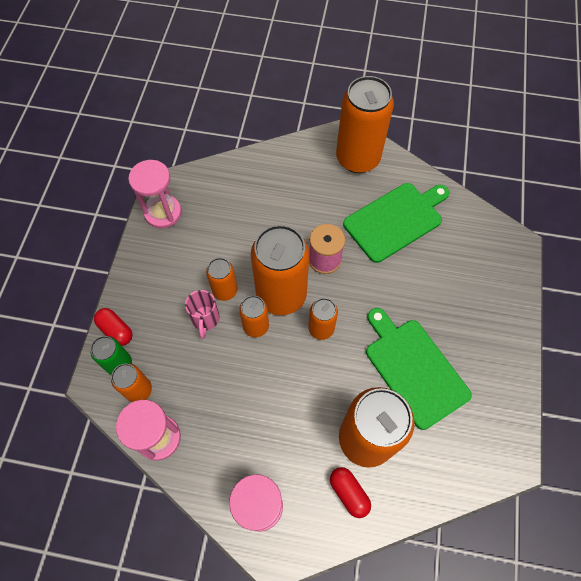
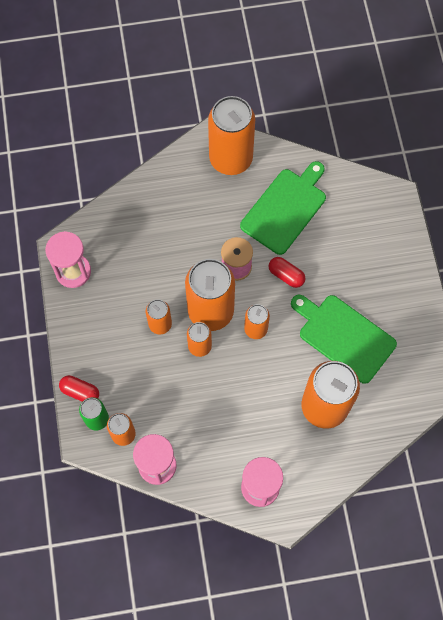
camera: 20 degrees left, 5 degrees up
(205, 319) = (154, 355): pink mug -> none
(349, 493) = (325, 452): red capsule -> red capsule (286, 275)

